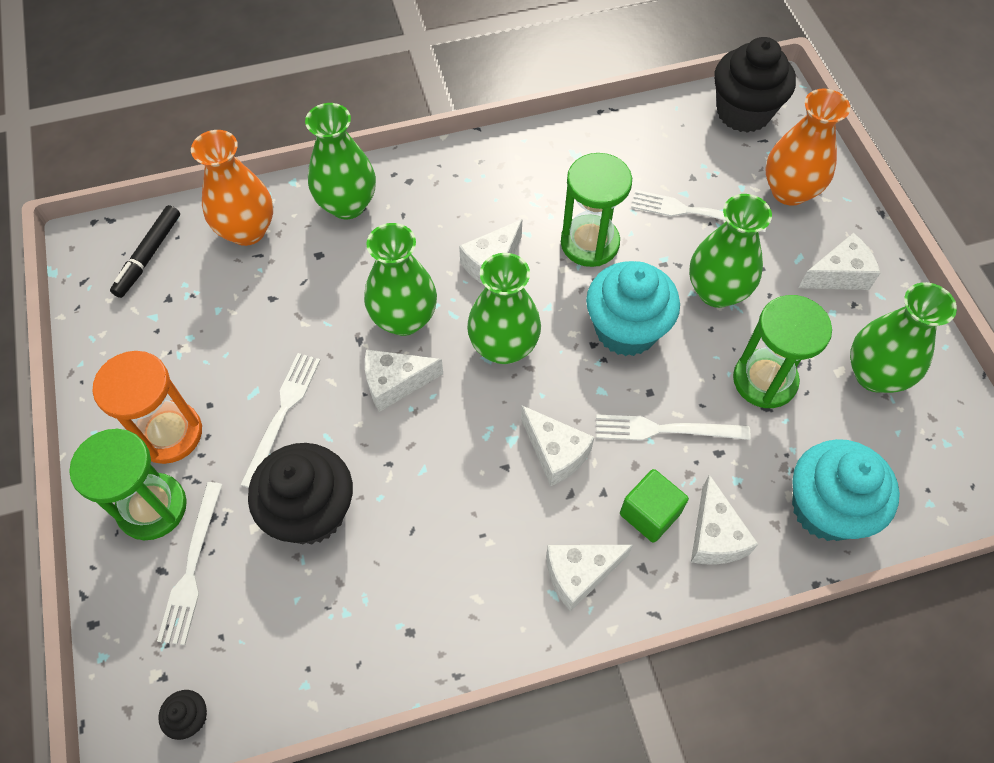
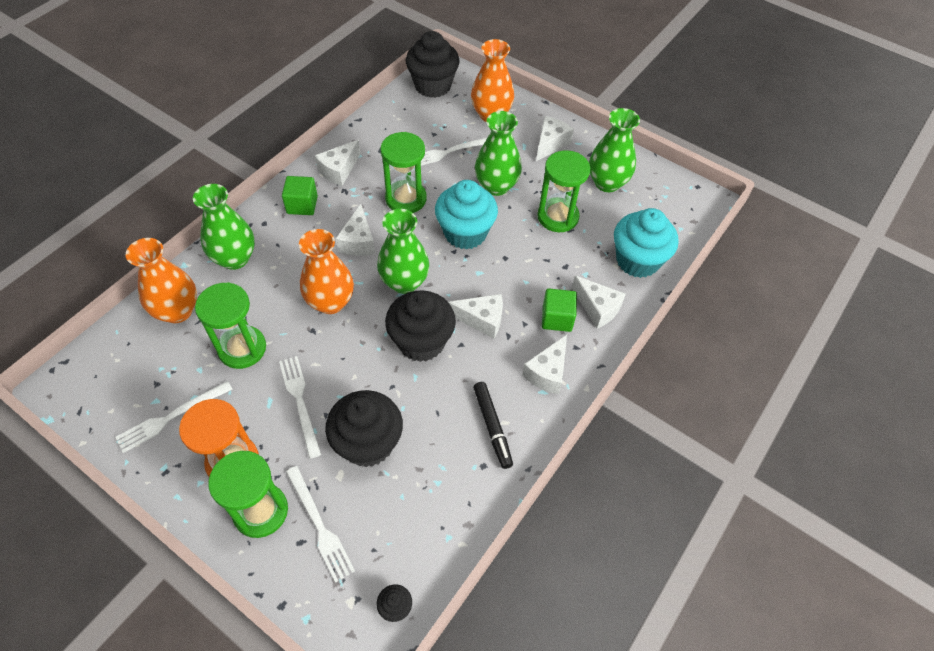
camera: 40 degrees left, 5 degrees down
(148, 256) = (117, 366): black marker -> black marker (492, 427)
(274, 314) = (242, 348): none -> green hourglass
(395, 383) = (357, 341): white cheese -> white cheese (339, 170)
(404, 319) = (330, 302): green vase -> orange vase
(463, 432) = (421, 342): none -> black cupcake
(466, 182) = (302, 205): none -> green cube
(665, 430) = (529, 272): white fork -> white fork (171, 417)

